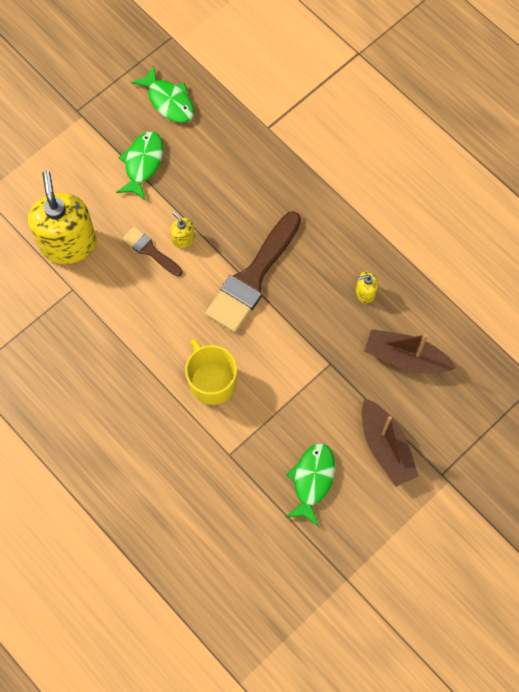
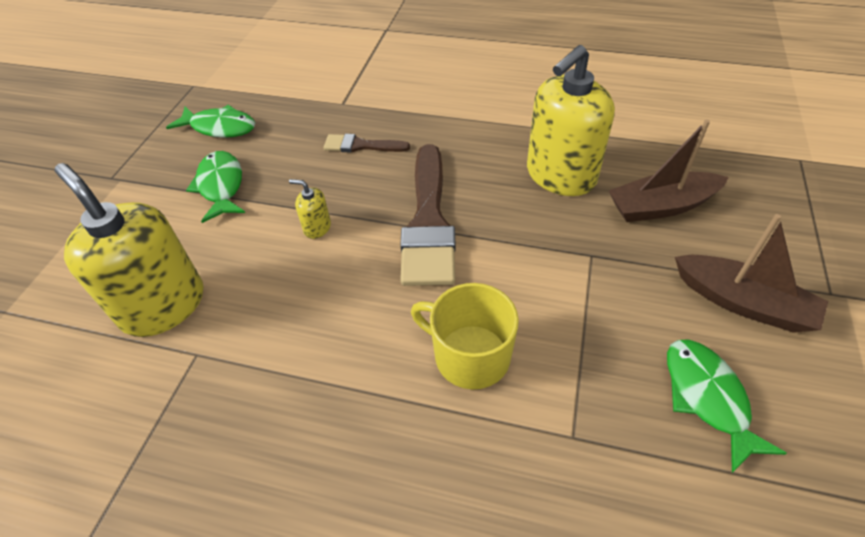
camera: 30 degrees left, 20 degrees down
(150, 250) = (282, 258): brown brush -> brown brush (361, 145)
(365, 293) = (560, 175): yellow soap dispenser -> yellow soap dispenser, size x2.40

